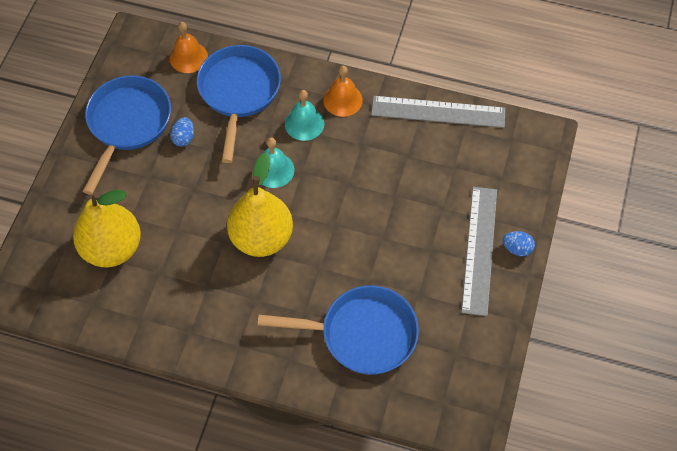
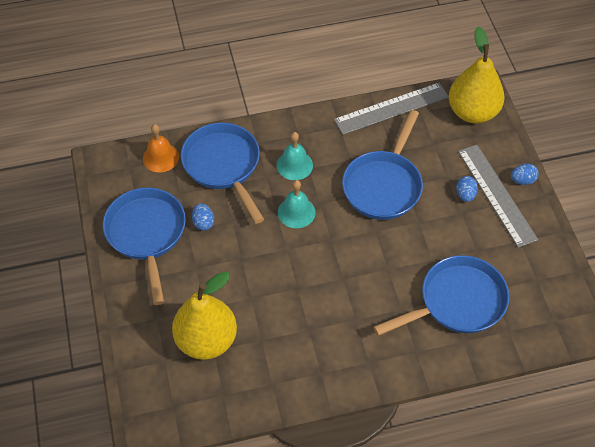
camera: 30 degrees left, 5 degrees down
(261, 238) = (325, 269): yellow pear -> yellow pear (472, 112)
(343, 100) = (312, 133): orange bell -> none
(374, 185) = (383, 185): none -> blue pan
(448, 234) = (465, 195): none -> blue egg

